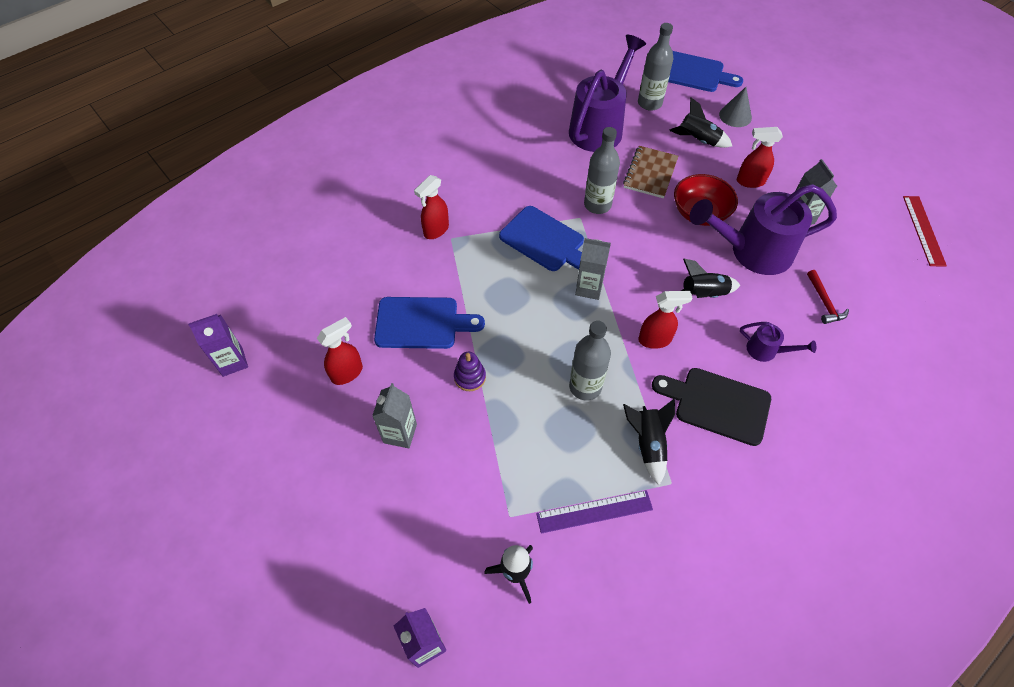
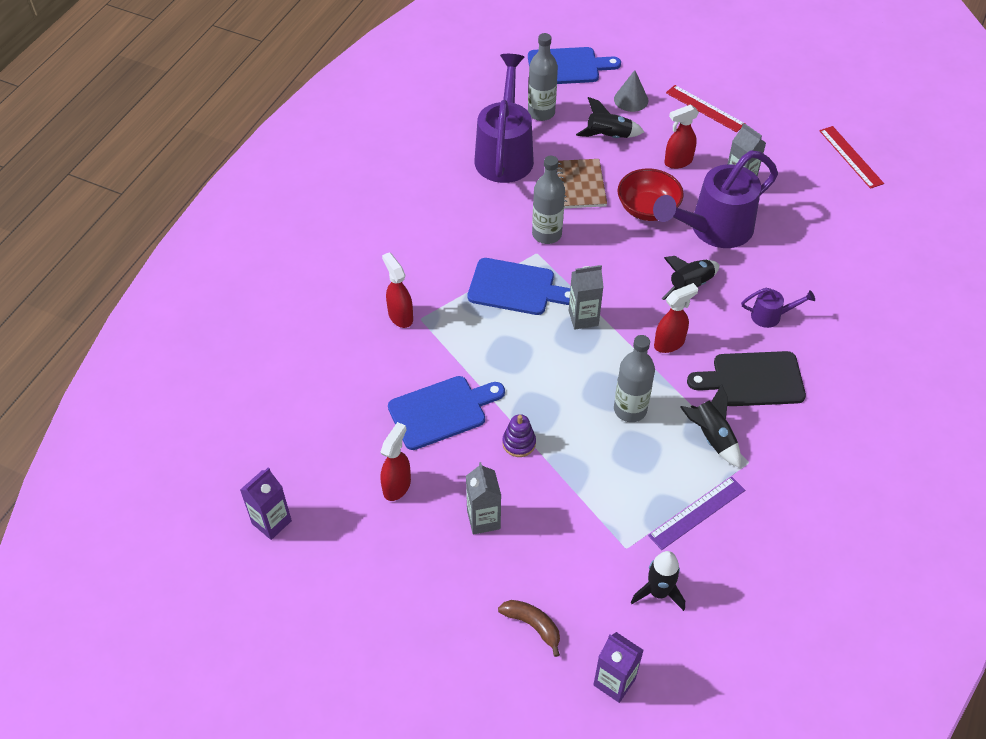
camera: 25 degrees left, 5 degrees down
(384, 552) = (532, 625): none -> brown banana
(436, 230) = (400, 316): red spray bottle -> red spray bottle turned 135 degrees clockwise
(800, 143) = (705, 108): none -> red ruler
(824, 302) = (798, 254): red hammer -> none

